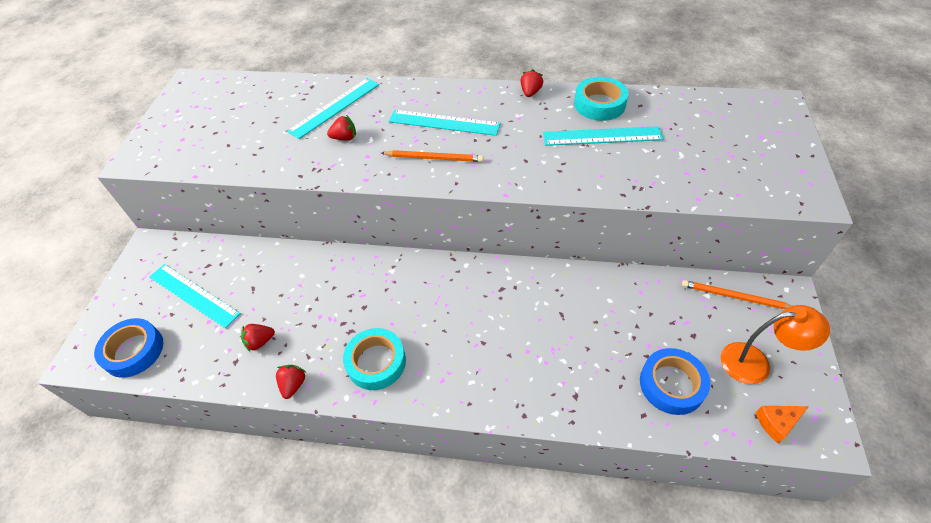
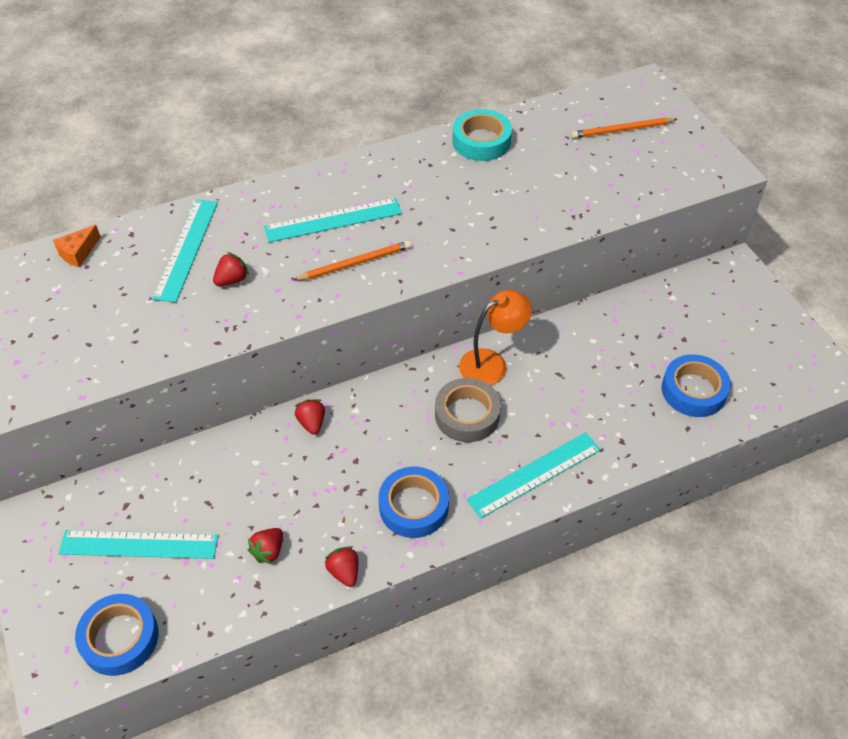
camera: 35 degrees left, 0 degrees up
(376, 362) = (413, 506): turquoise tape -> blue tape
(466, 312) = (467, 415): none -> grey tape
(530, 92) = (400, 152): red strawberry -> red strawberry (312, 423)
(602, 136) = (508, 175): turquoise ruler -> turquoise ruler (534, 474)
(734, 297) = (696, 288): orange pencil -> orange pencil (622, 130)
(755, 363) = (746, 339): orange lamp -> orange lamp (492, 363)
(777, 423) = (790, 381): orange cheese -> orange cheese (78, 252)

